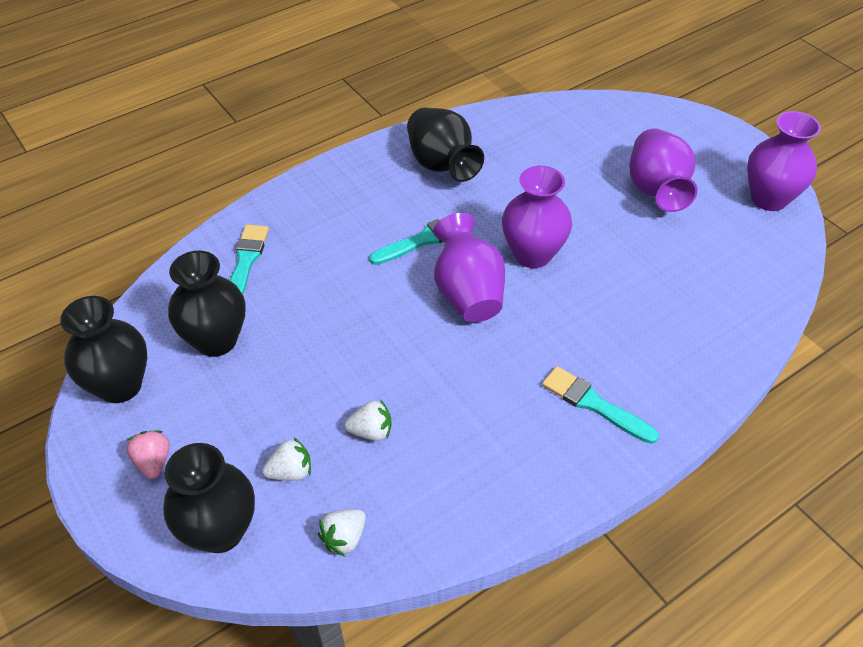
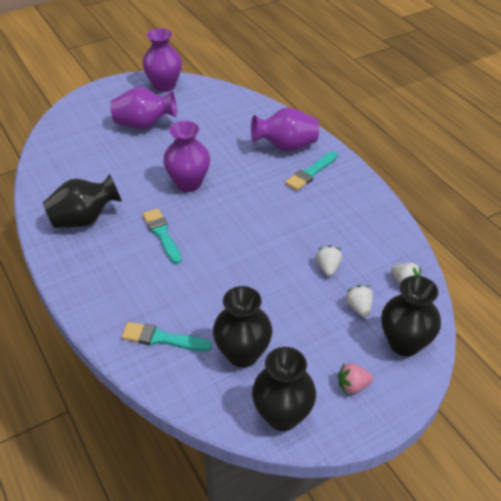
camera: 85 degrees left, 5 degrees down
(467, 293) = (217, 216): purple vase -> purple vase (285, 146)

